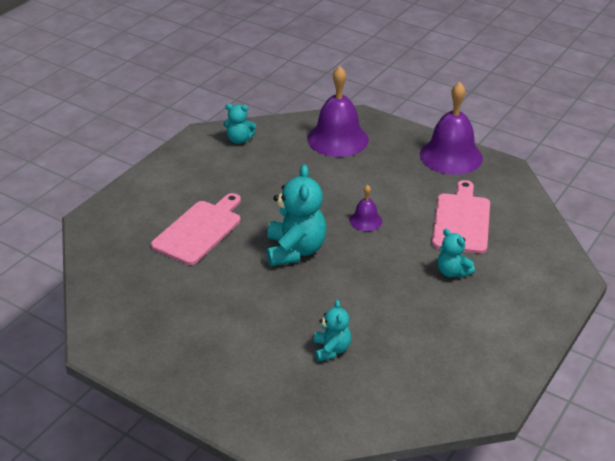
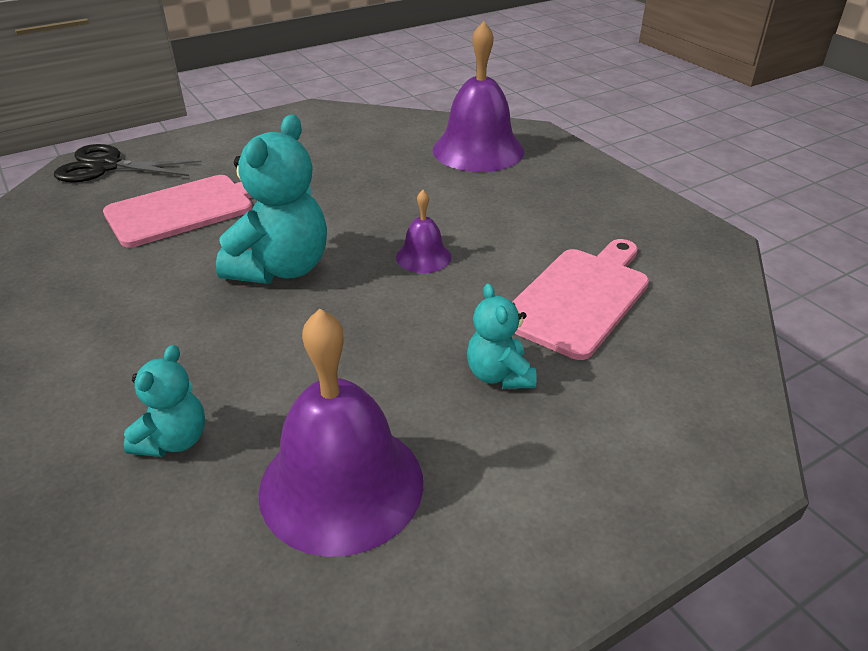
camera: 25 degrees right, 0 degrees up
(110, 215) = (107, 166): none -> black scissors
(239, 140) = (349, 125): turquoise teddy bear -> none
(451, 156) = (631, 205): purple bell -> purple bell (341, 485)

